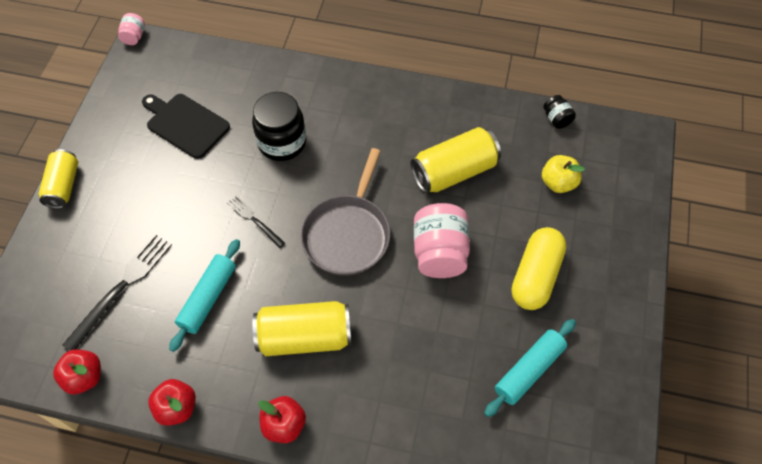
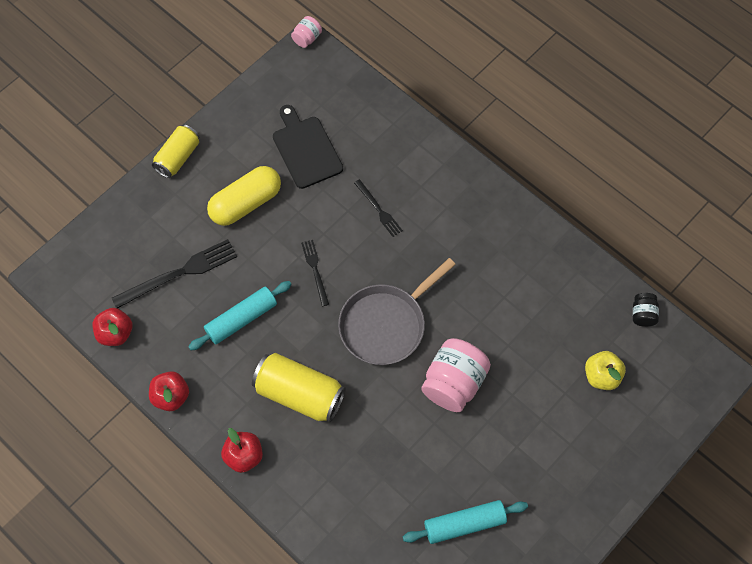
camera: 30 degrees right, 5 degrees up
(282, 143) = (378, 210): black jar -> black fork
(454, 172) = (513, 316): yellow can -> none
(535, 276) = (524, 449): yellow capsule -> yellow capsule (246, 203)

